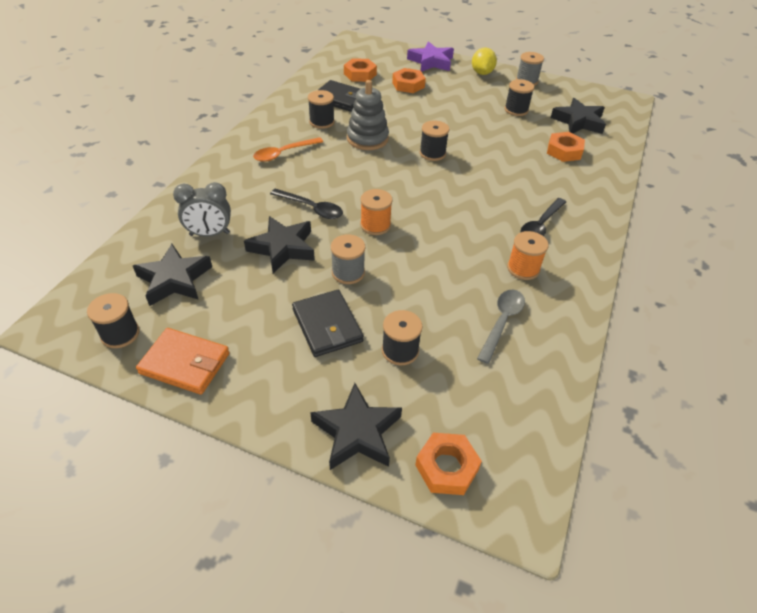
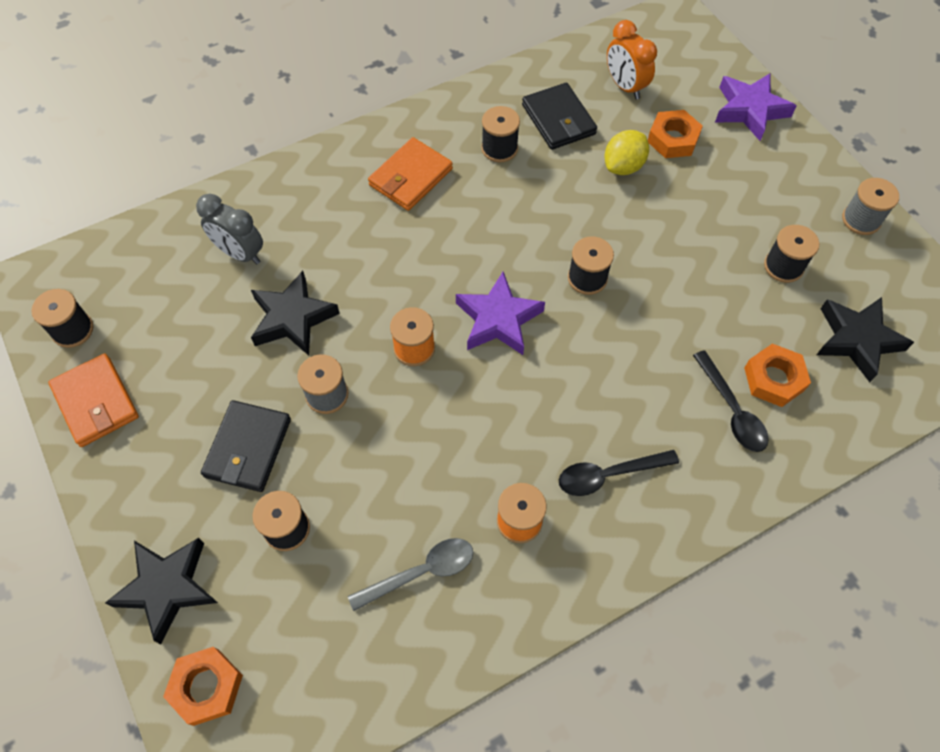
camera: 40 degrees right, 15 degrees up
(174, 280) = (163, 294): black star -> none
(283, 153) = (410, 177): orange spoon -> orange wallet
(312, 208) = (369, 280): black spoon -> black spoon (732, 410)
(360, 74) = (625, 86): orange nut -> orange clock
(367, 139) = (529, 208): grey stacking toy -> none
(407, 191) = (498, 319): none -> purple star
(482, 73) = (805, 169): yellow lemon -> yellow lemon (623, 166)

